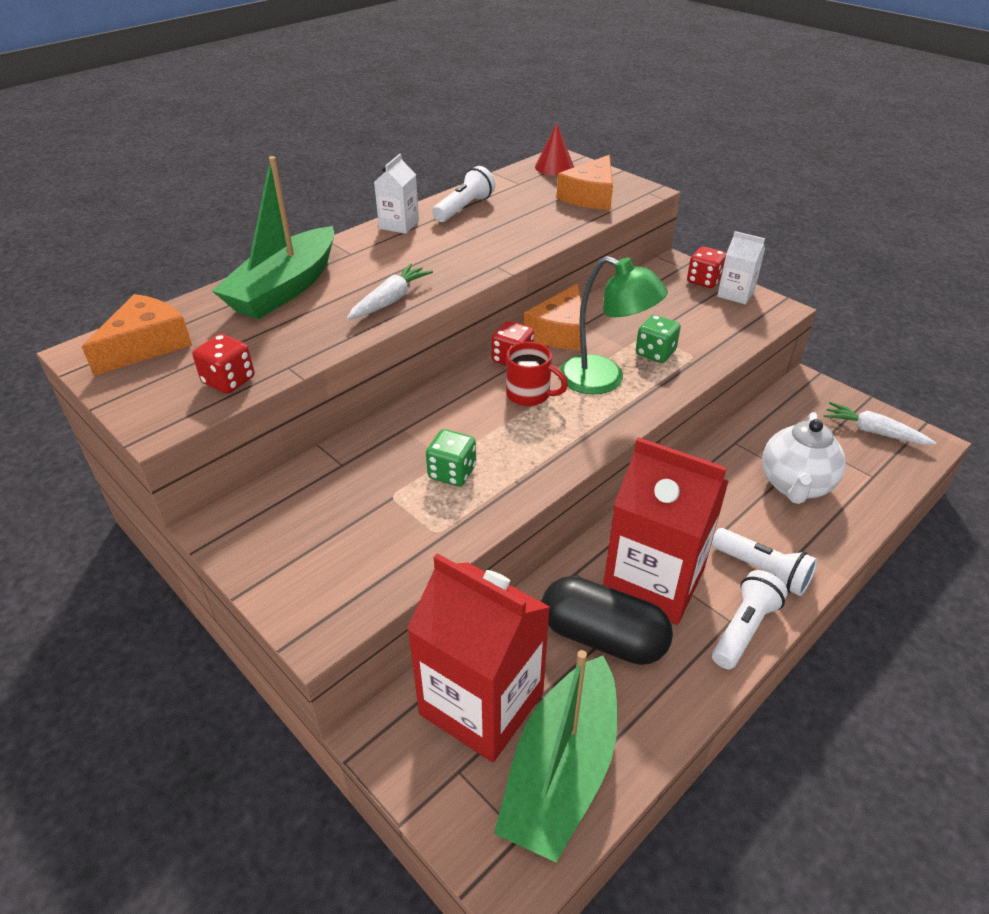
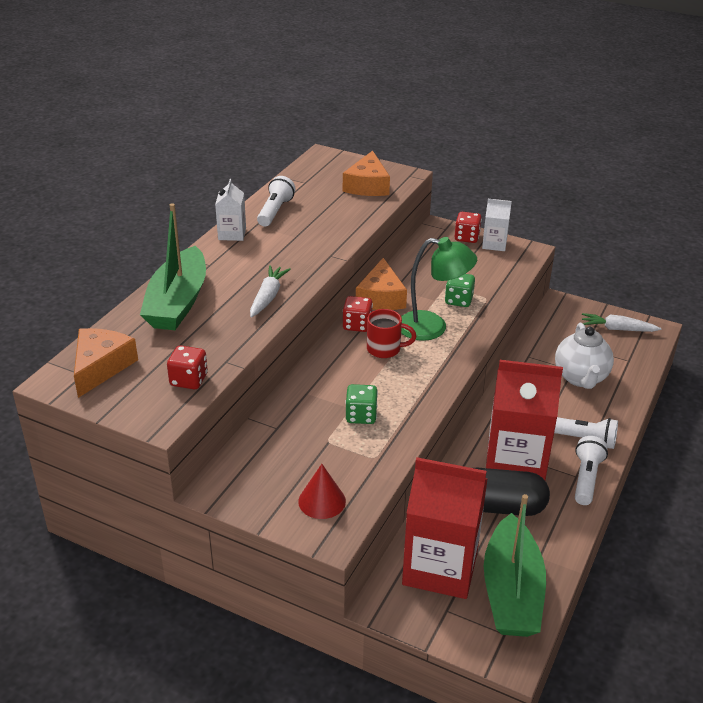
camera: 20 degrees left, 5 degrees down
(554, 167) = (324, 163): red cone -> red cone (322, 501)

